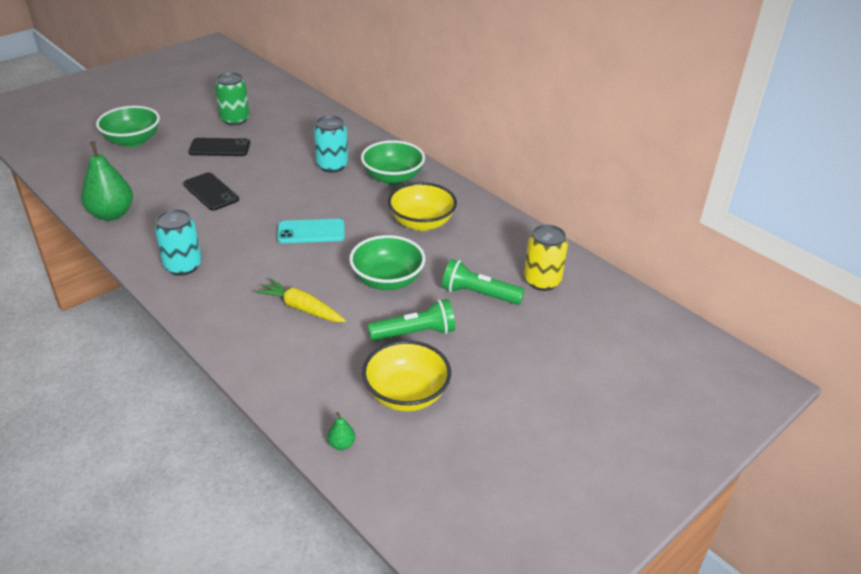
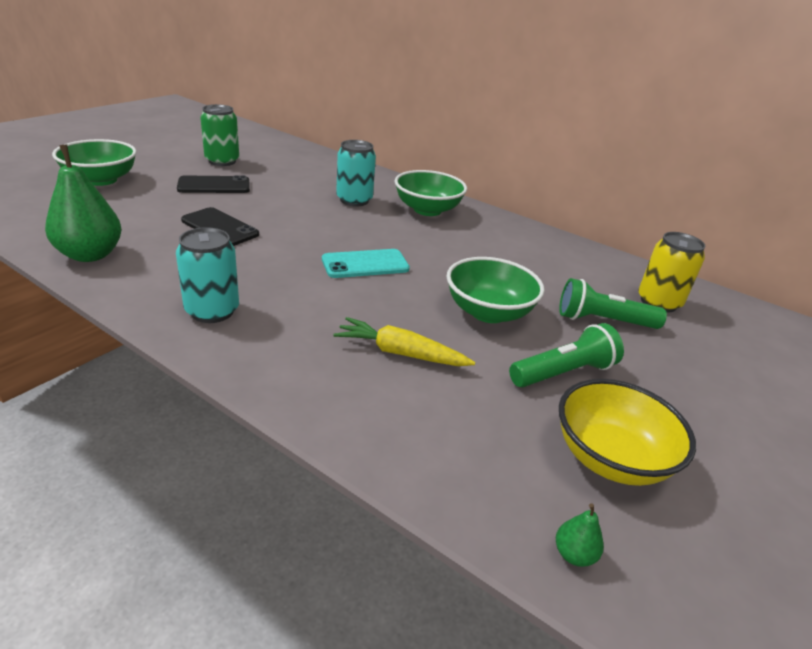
camera: 15 degrees left, 5 degrees down
(421, 223) = (487, 250): yellow bowl -> none

